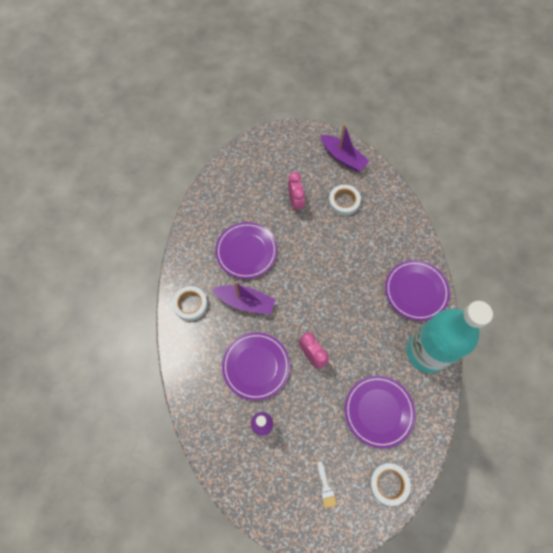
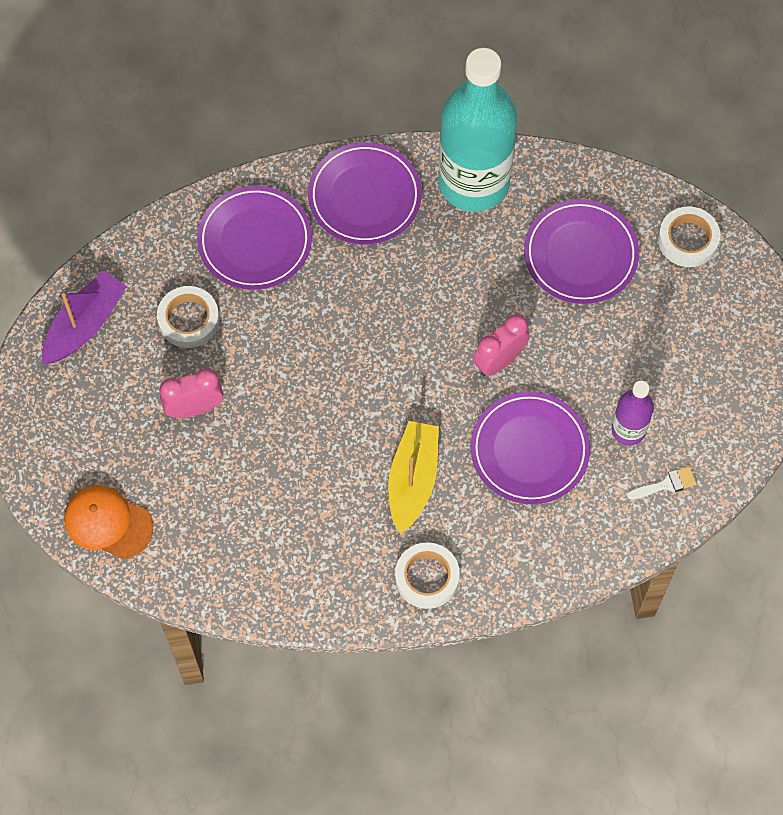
camera: 95 degrees left, 0 degrees up
(240, 164) = (108, 523): none -> orange cap
(245, 302) = (413, 480): purple boat -> yellow boat
(246, 251) = (309, 489): purple plate -> purple plate (255, 241)
(326, 487) = (707, 329): white brush -> white brush (666, 484)

